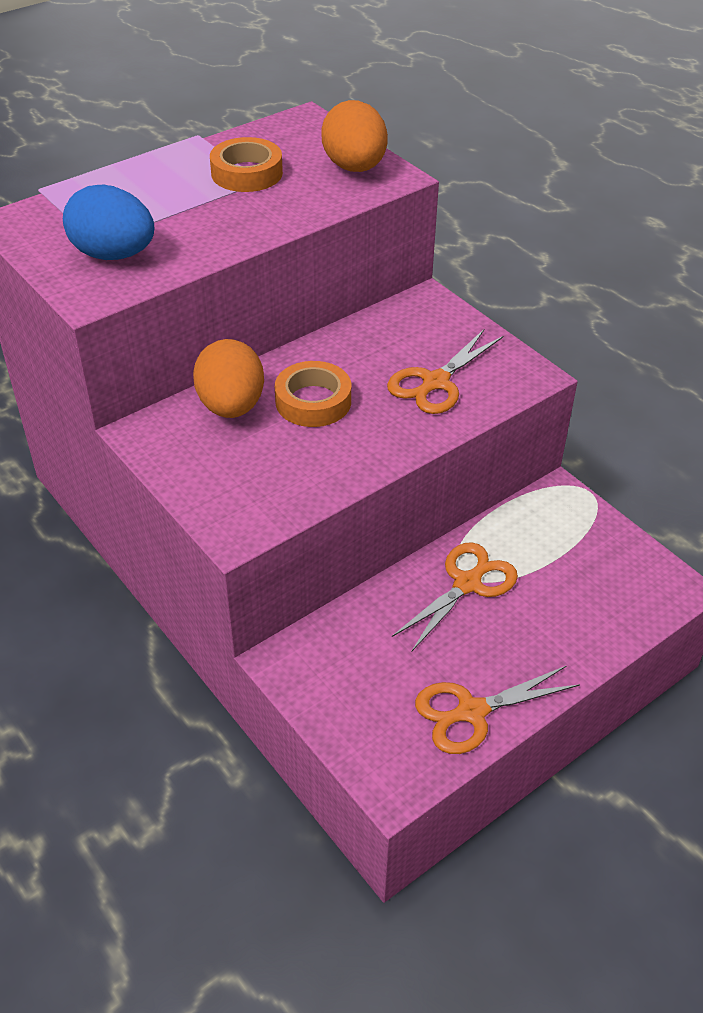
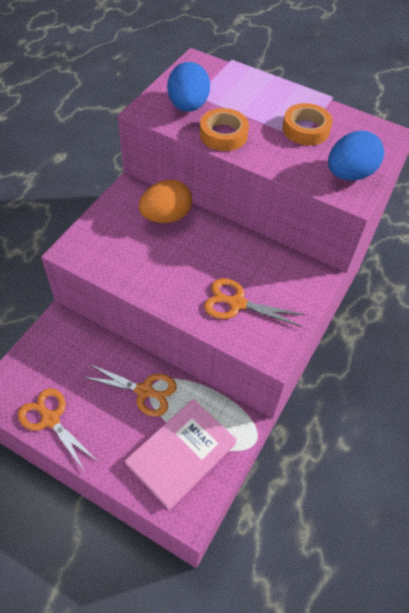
camera: 65 degrees right, 10 degrees up
(313, 401) = (188, 250): orange tape -> orange tape (223, 134)
(354, 168) = (349, 174): orange egg -> blue egg
(583, 570) = (181, 453): none -> pink book

